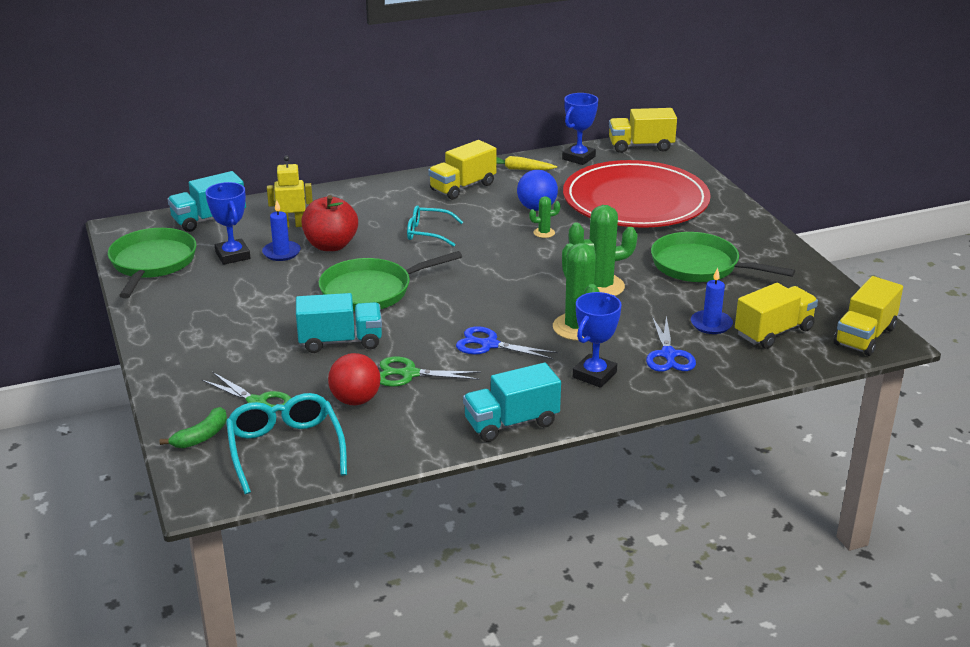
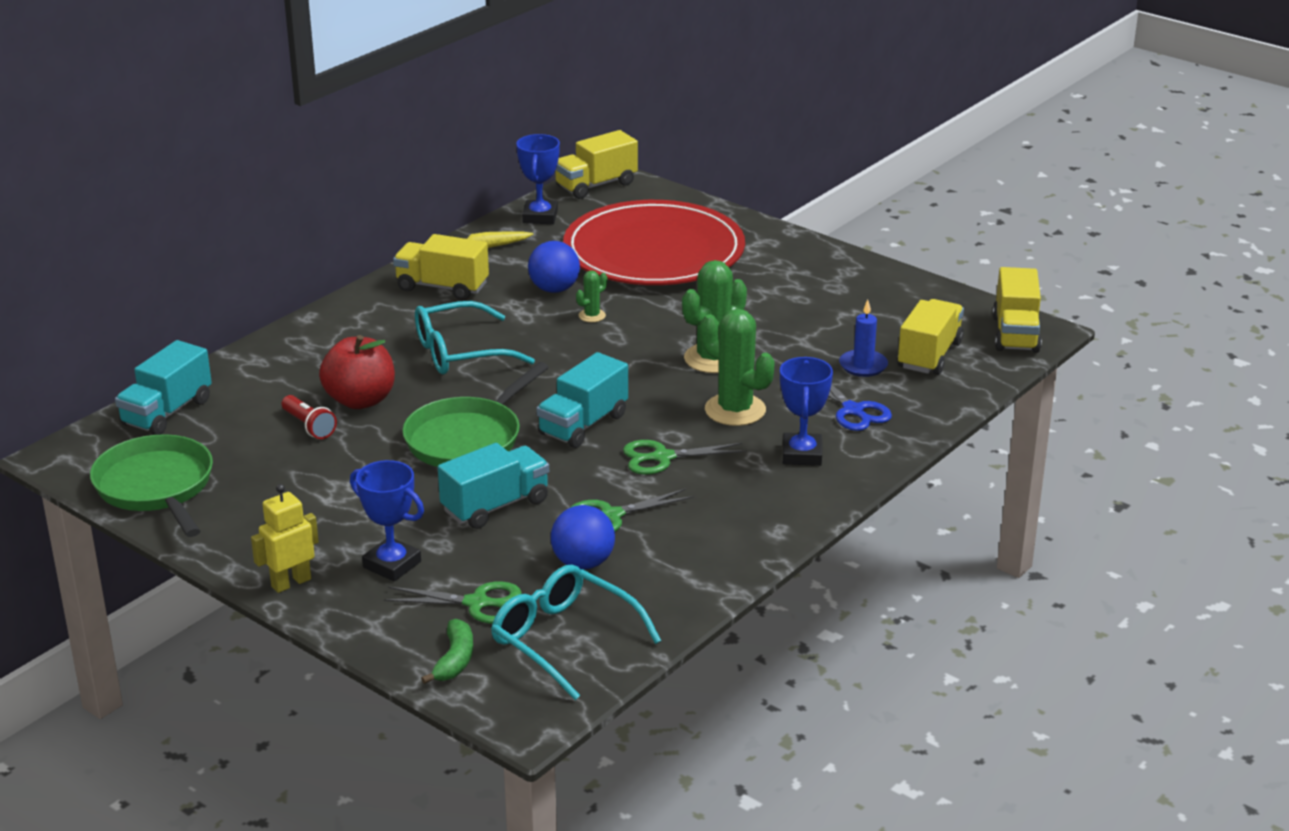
camera: 30 degrees left, 0 degrees up
(232, 255) = (251, 447): blue trophy -> blue trophy (392, 564)
(281, 253) = (309, 426): blue candle -> red flashlight
(292, 225) = (284, 389): yellow robot -> yellow robot (291, 583)
(355, 400) = (583, 563): red ball -> blue ball
(428, 233) = (460, 352): turquoise glasses -> turquoise glasses, size x1.52
(462, 187) = (442, 287): yellow truck -> yellow truck turned 90 degrees clockwise
(489, 345) = (662, 457): blue scissors -> green scissors
(511, 423) = (770, 531): turquoise truck -> turquoise truck (583, 424)
(700, 266) = (792, 306): green pan -> none

